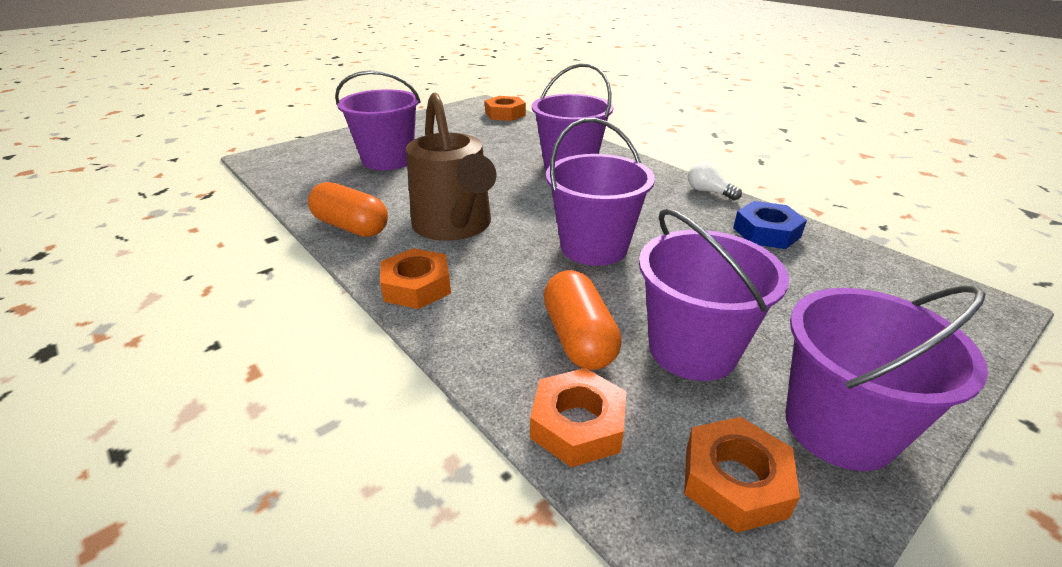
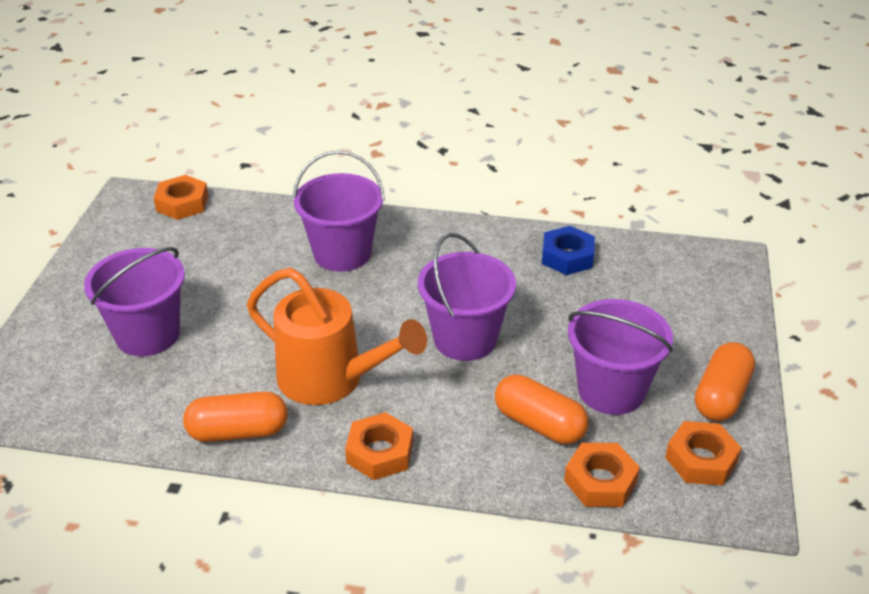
camera: 40 degrees left, 5 degrees up
(455, 227) = (332, 379): brown watering can -> orange watering can
(708, 192) = (489, 230): white light bulb -> none
(839, 428) = (721, 396): purple bucket -> orange capsule

